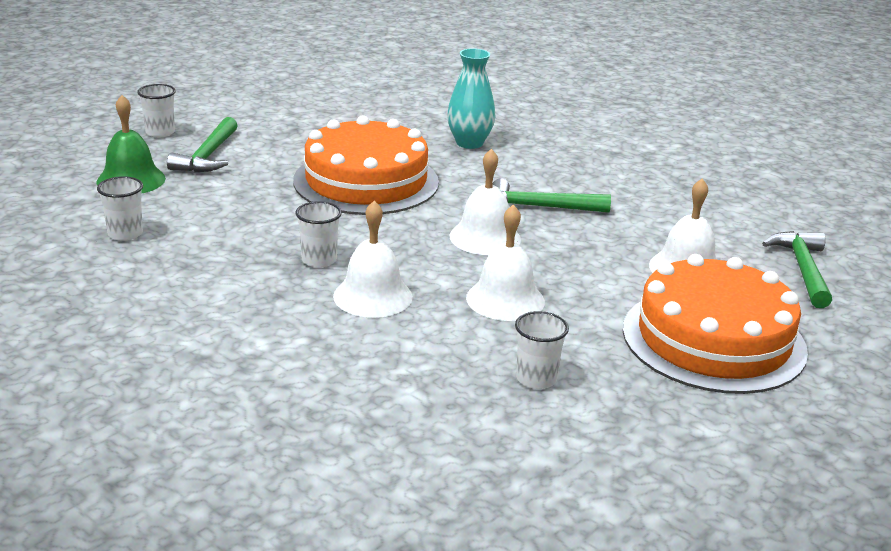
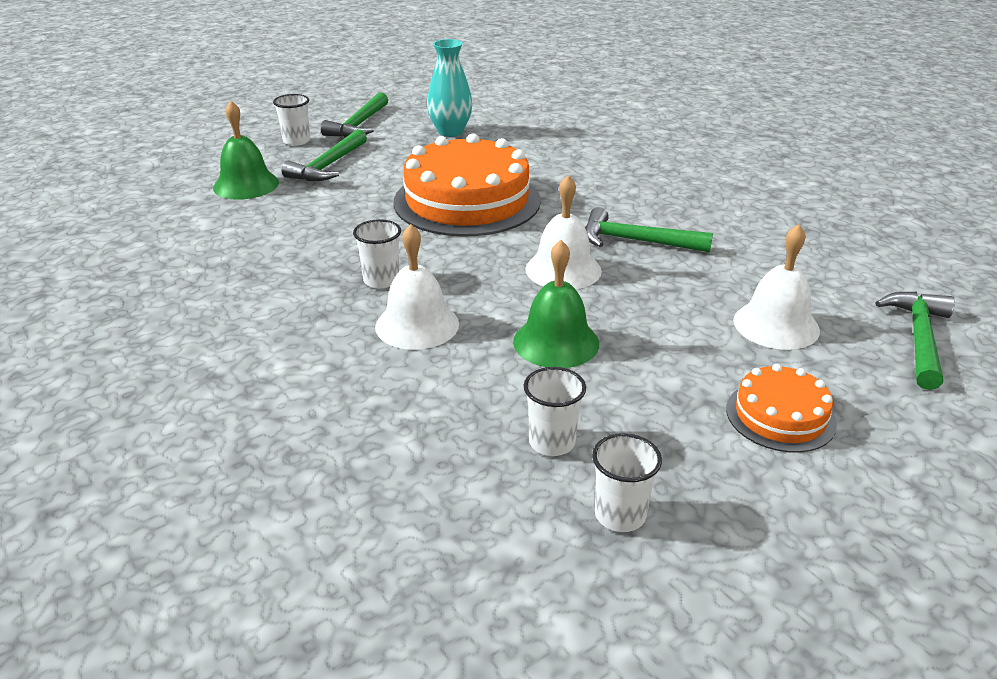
camera: 15 degrees right, 5 degrees up
(125, 234) = (212, 238): white cup -> white cup (620, 515)
(218, 113) = (359, 125): none -> green hammer
(469, 143) = (589, 168): turquoise vase -> turquoise vase (450, 131)
(505, 299) = (556, 342): white bell -> green bell
(713, 339) = (780, 416): orange cake -> orange cake, size x0.50

